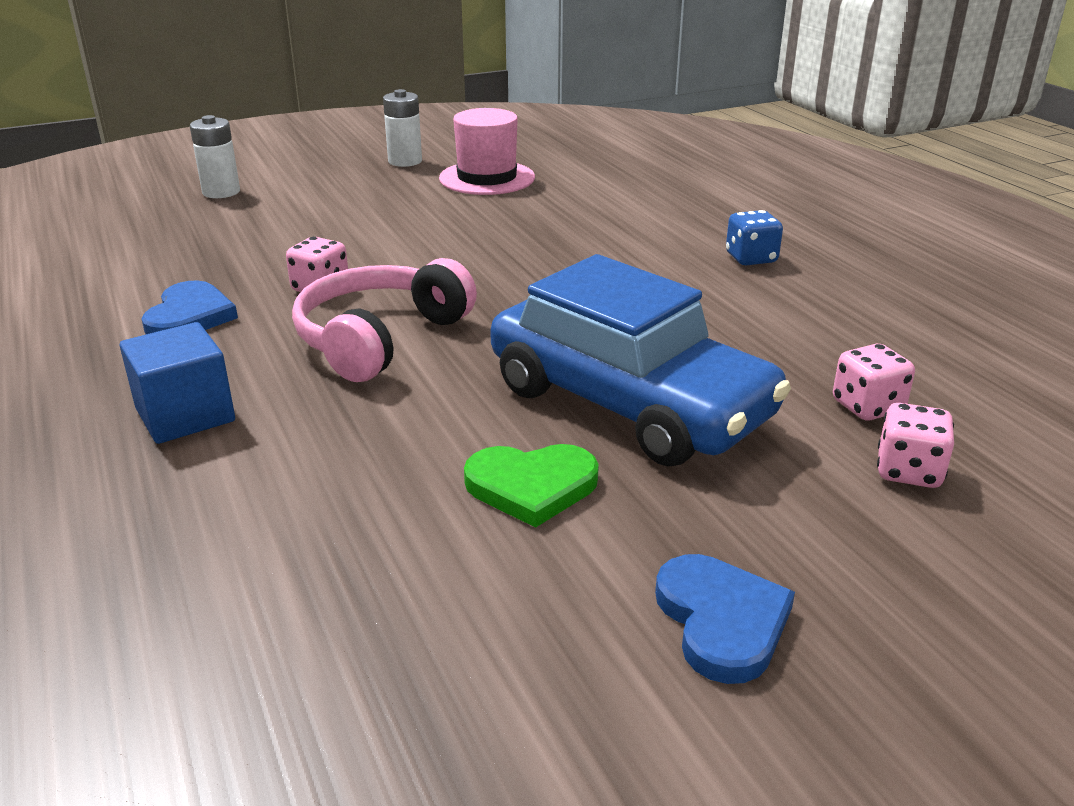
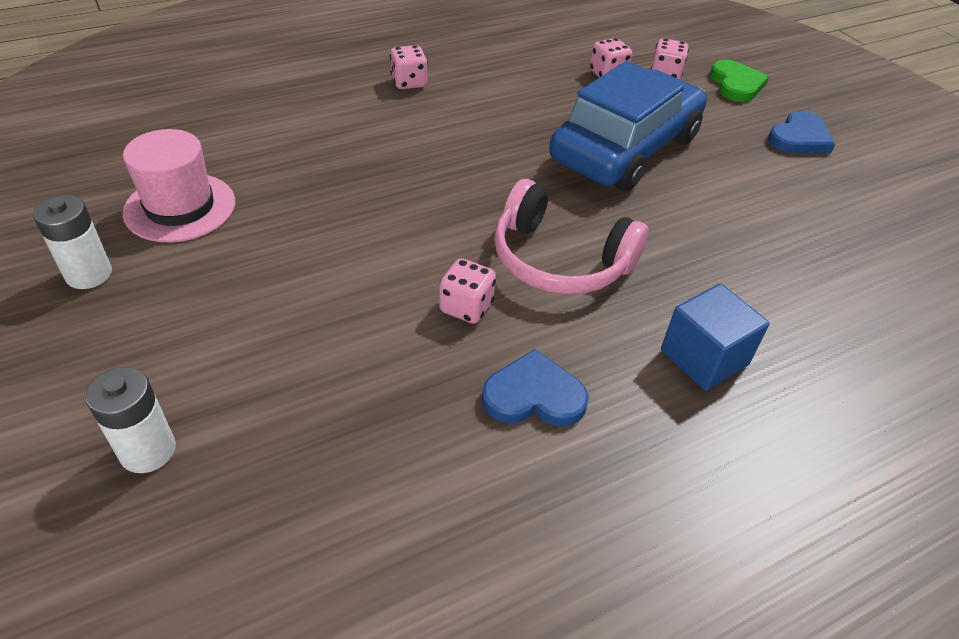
camera: 95 degrees left, 15 degrees up
(531, 486) = (725, 187): green heart -> green heart (736, 84)
(721, 621) = (799, 138): blue heart -> blue heart turned 150 degrees clockwise
(751, 258) = (409, 82): blue dice -> pink dice

